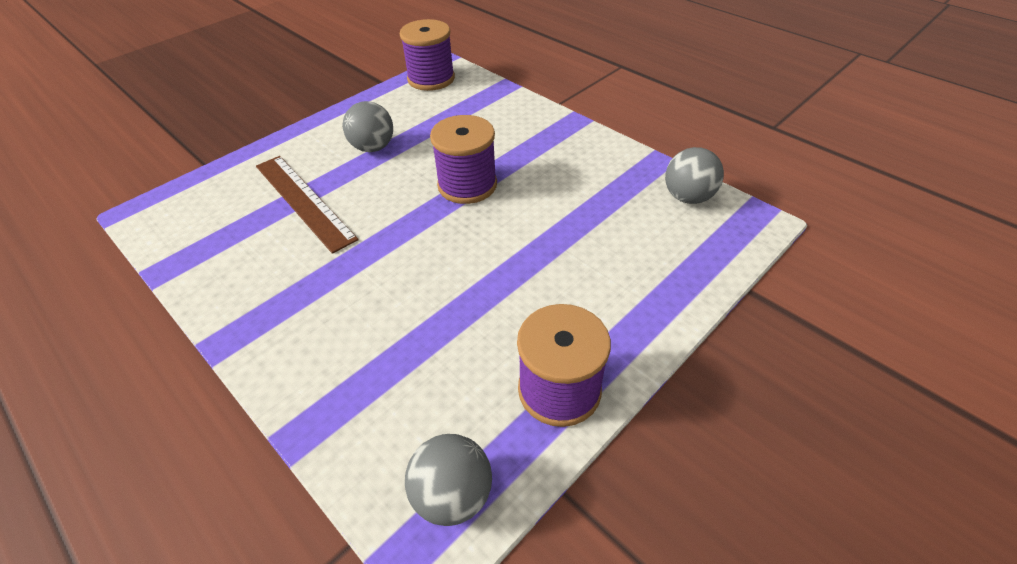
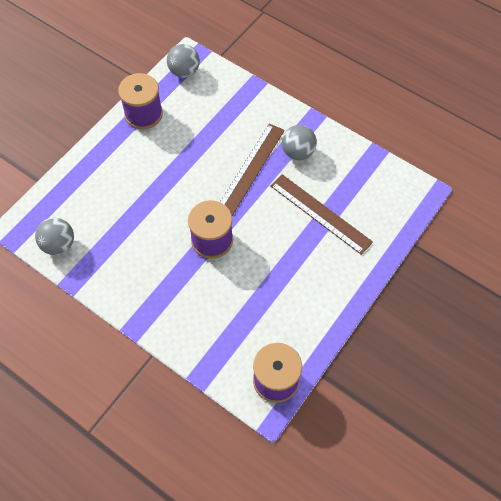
camera: 170 degrees right, 15 degrees up
(373, 147) = (294, 273): grey ball -> grey ball (298, 152)
(377, 267) = (251, 168): none -> brown ruler

